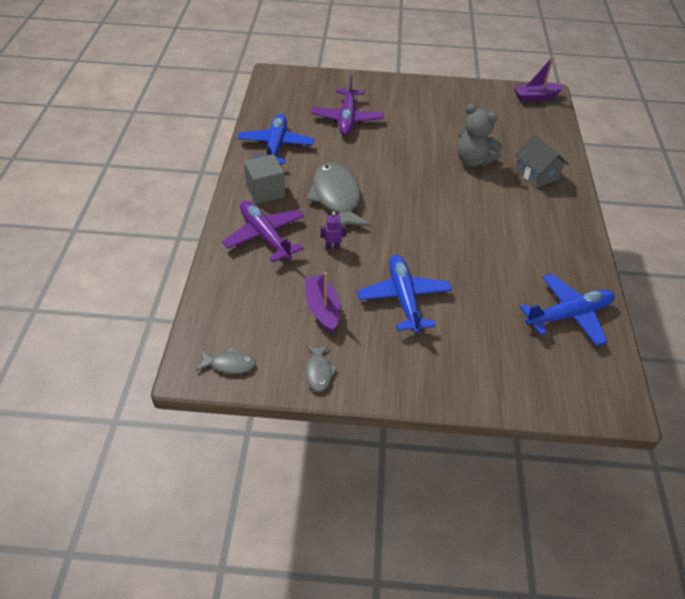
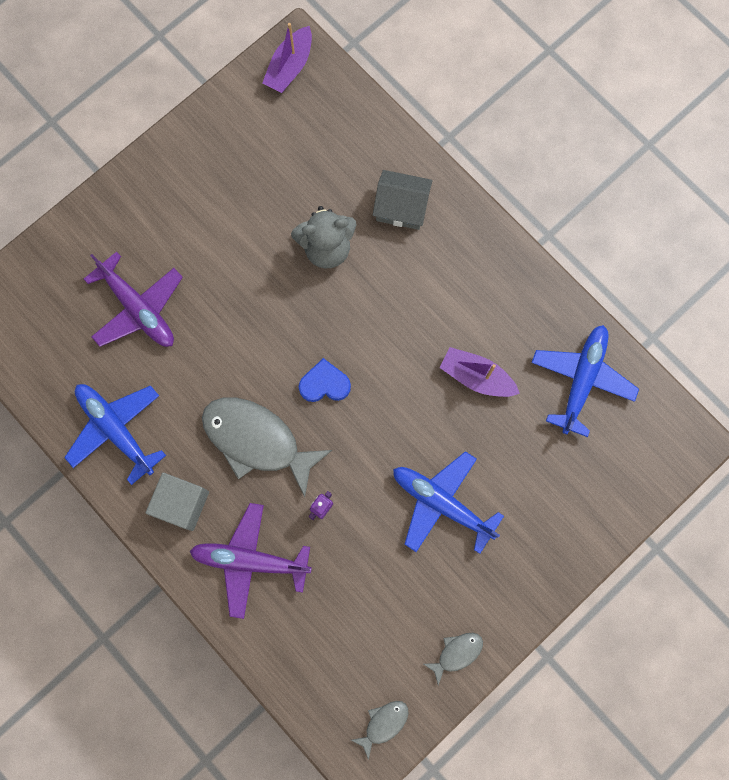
camera: 45 degrees left, 30 degrees up
(319, 372) = (457, 653): grey fish -> grey fish turned 75 degrees counterclockwise
(322, 309) = (391, 588): purple boat -> purple boat (476, 377)
(403, 204) = (324, 384): none -> blue heart

